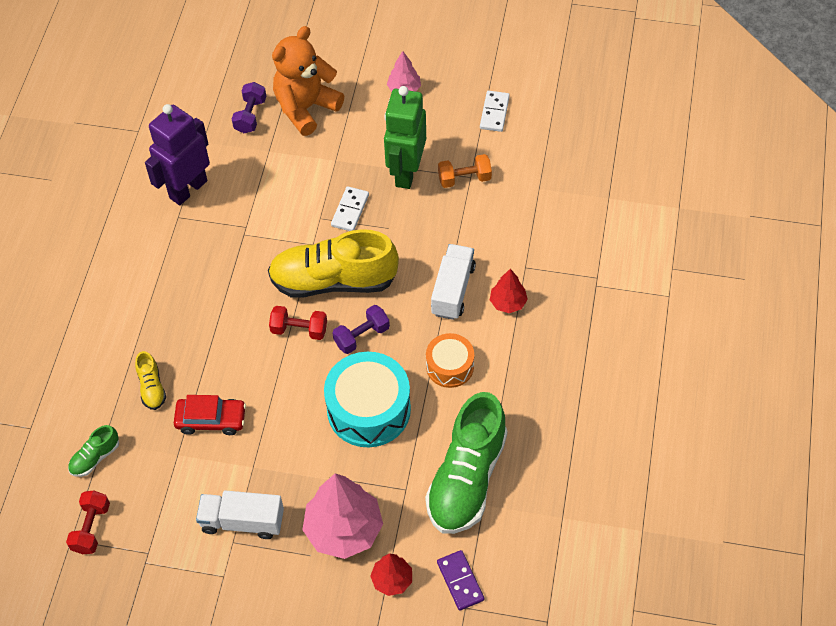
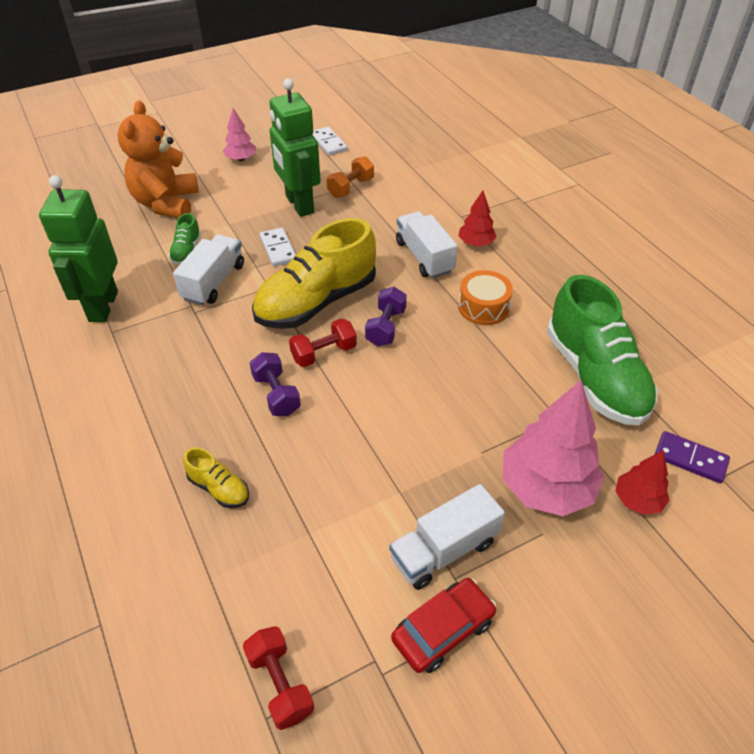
camera: 40 degrees left, 10 degrees down
(95, 457) = (214, 601): green shoe -> green shoe (186, 251)
(188, 189) = (103, 306): purple robot -> green robot
(211, 419) = (313, 477): red car -> red car (443, 630)
(250, 115) = (117, 229): purple dumbbell -> purple dumbbell (276, 394)
(278, 214) = (213, 282): none -> white truck
(368, 409) = (454, 376): turquoise drum -> none

